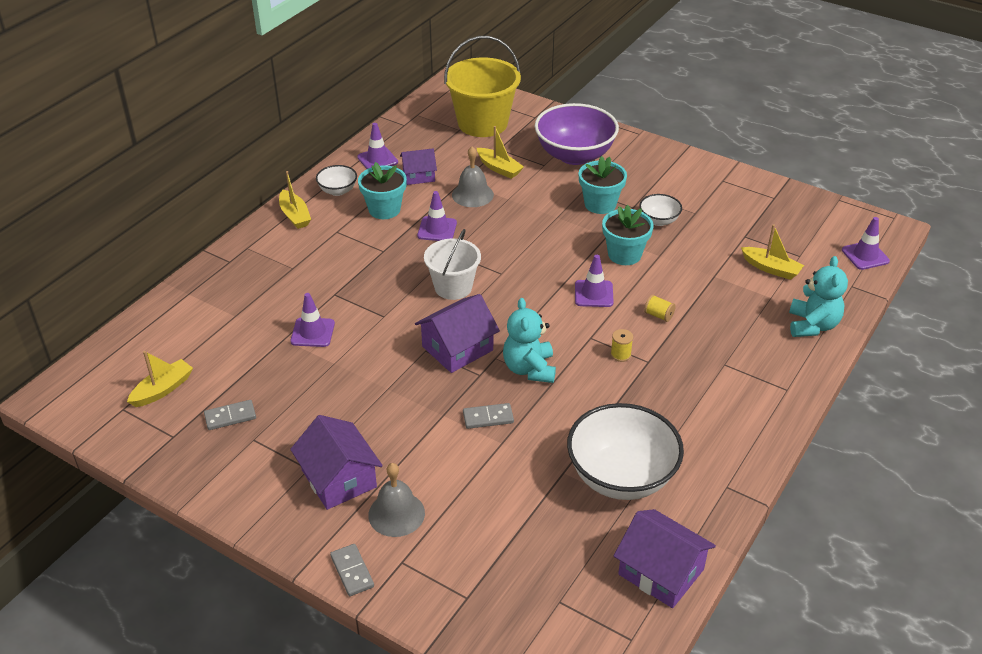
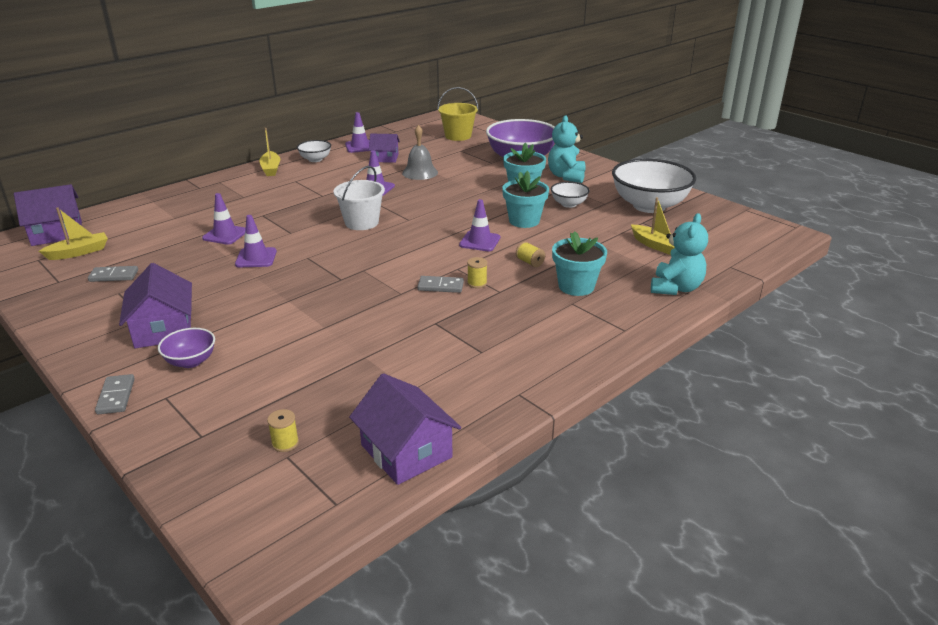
camera: 15 degrees right, 10 degrees down
(384, 209) = (342, 173): turquoise flower pot -> turquoise flower pot (576, 286)
(396, 514) = (191, 361): grey bell -> purple bowl
(457, 348) = (335, 260): purple house -> purple house (57, 233)
(482, 123) = (458, 136): yellow bucket -> yellow bucket, size x0.63
(488, 417) = (326, 308): grey domino -> grey domino (440, 286)
(499, 168) = (452, 161): yellow boat -> none
(529, 369) = (387, 281): turquoise teddy bear -> turquoise teddy bear (566, 176)
(549, 588) = (285, 443): none -> yellow spool
(621, 477) = (418, 369): white bowl -> white bowl (649, 206)
(865, 255) = (754, 248): purple traffic cone -> purple traffic cone (256, 258)

